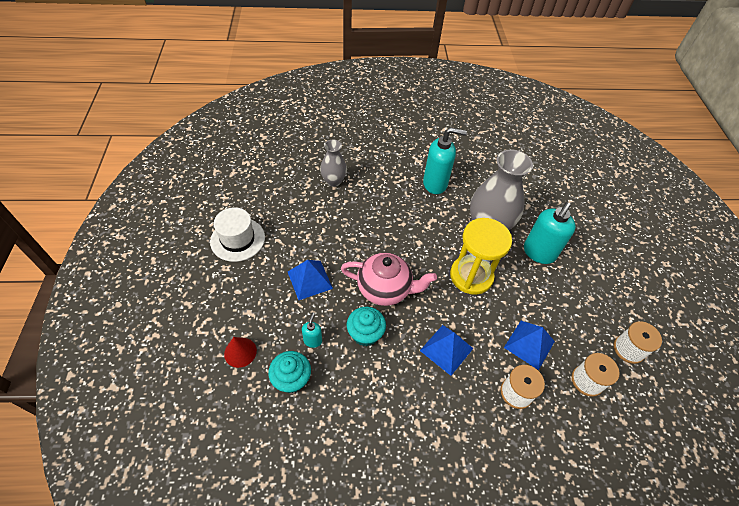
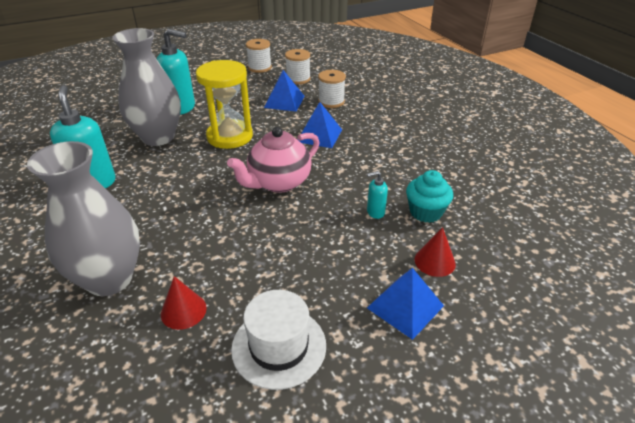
camera: 110 degrees left, 15 degrees down
(289, 207) = (183, 311): none -> red cone
(309, 280) = (302, 241): blue pyramid -> blue pyramid (405, 307)
(334, 181) = (109, 279): grey vase -> grey vase, size x1.80
(365, 334) = (340, 181): turquoise cupcake -> none
(385, 289) = (278, 182): pink teapot -> pink teapot turned 120 degrees counterclockwise

